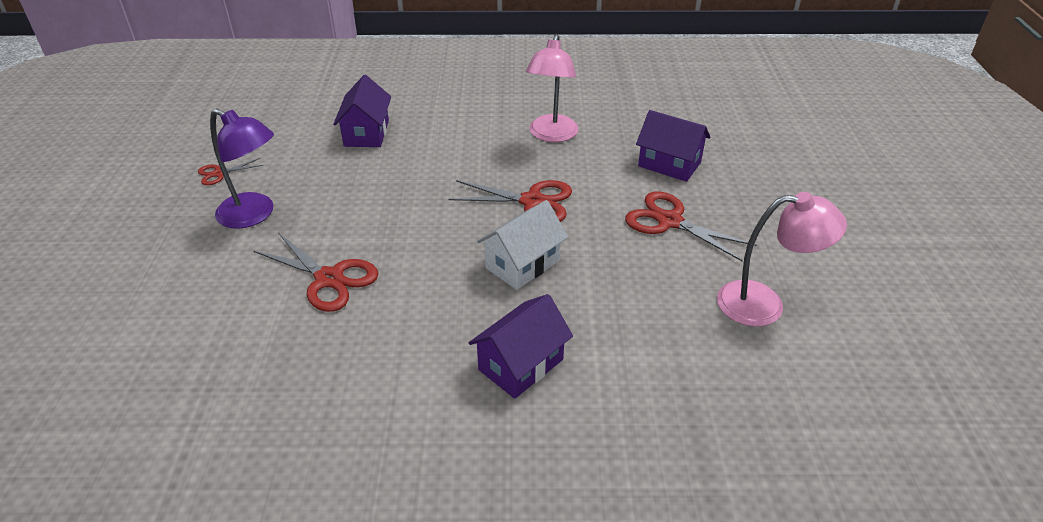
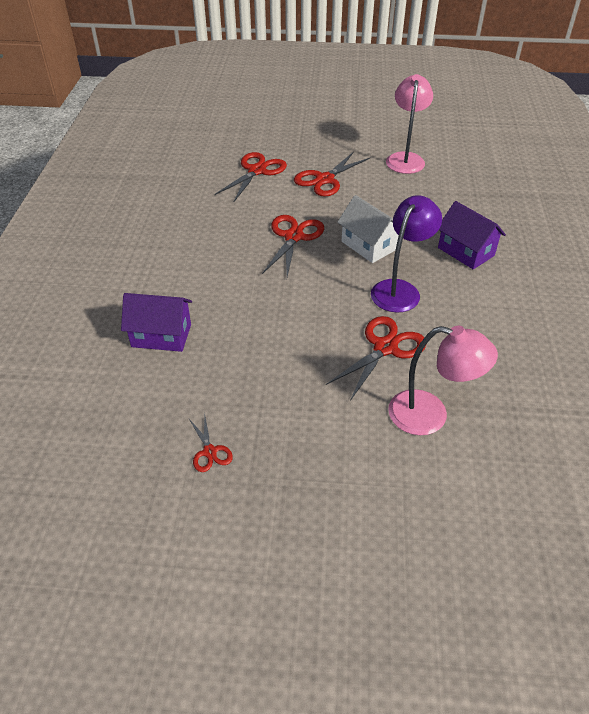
camera: 85 degrees left, 5 degrees up
(254, 215) = (291, 409): purple lamp -> purple lamp (400, 289)
(551, 135) = (201, 221): pink lamp -> pink lamp (430, 415)
(669, 164) = (257, 171): purple house -> red scissors

